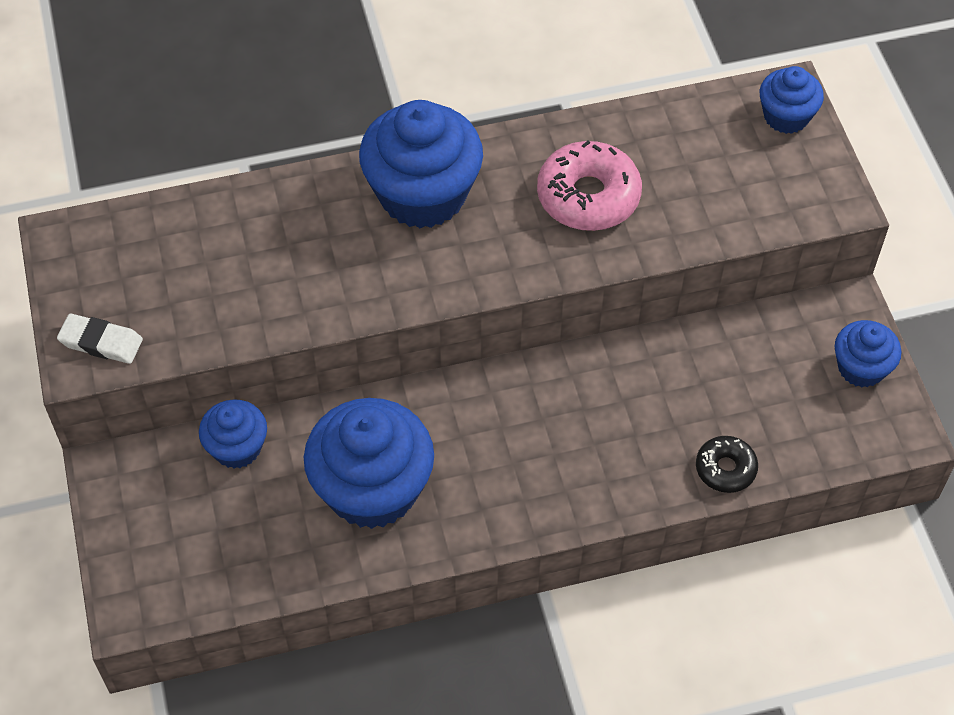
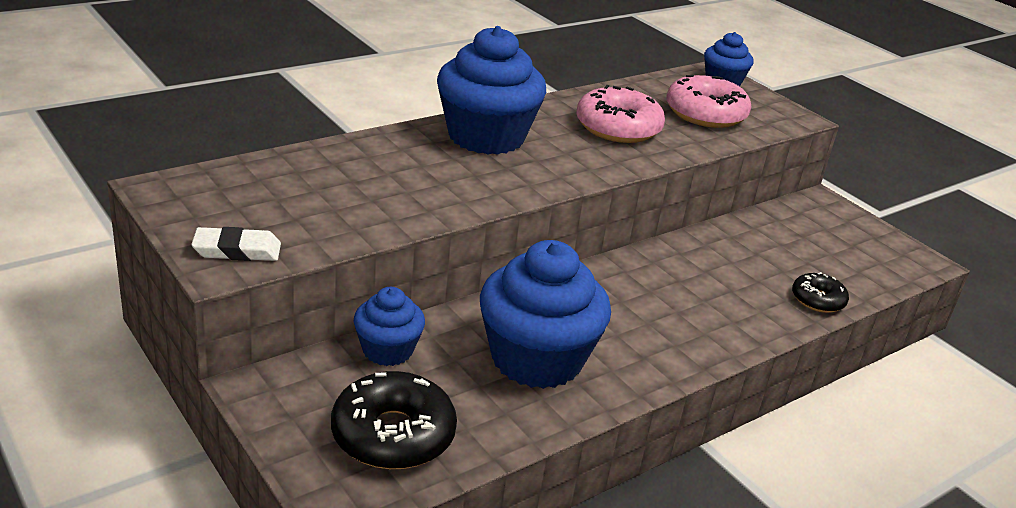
camera: 25 degrees left, 25 degrees down
(201, 550) = (393, 435): none -> black donut
(718, 181) = (705, 114): none -> pink donut
(861, 368) = (860, 230): blue cupcake -> none

